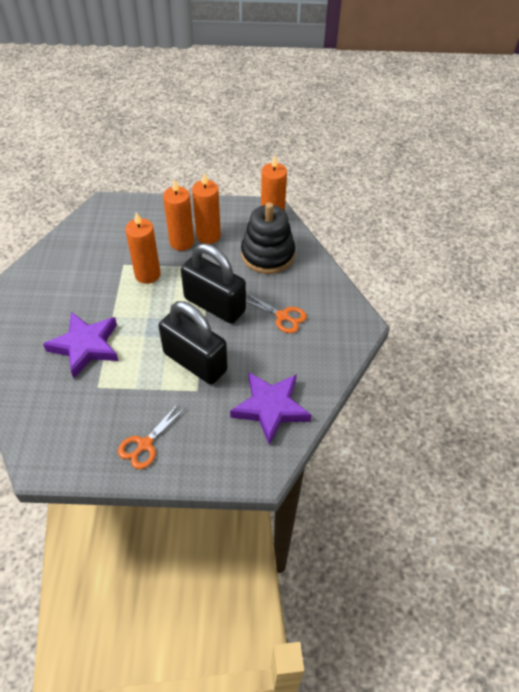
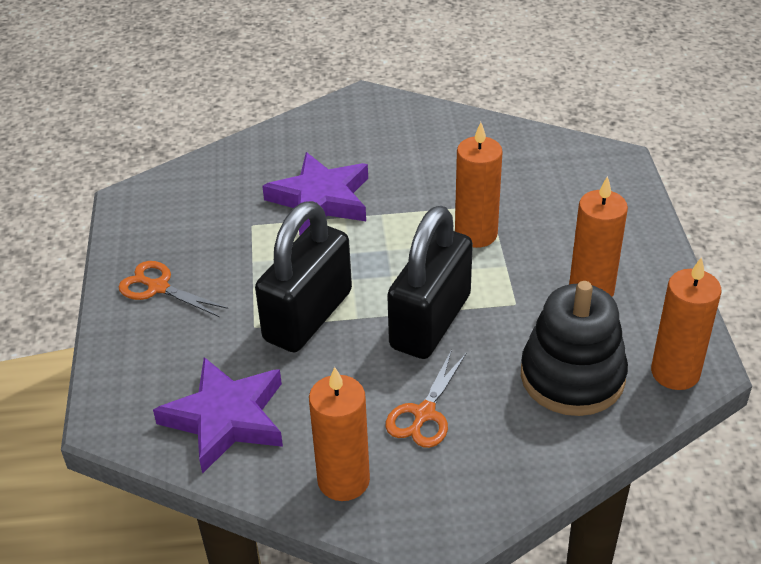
camera: 85 degrees right, 10 degrees down
(181, 242) = (562, 260): orange candle -> orange candle (343, 480)

